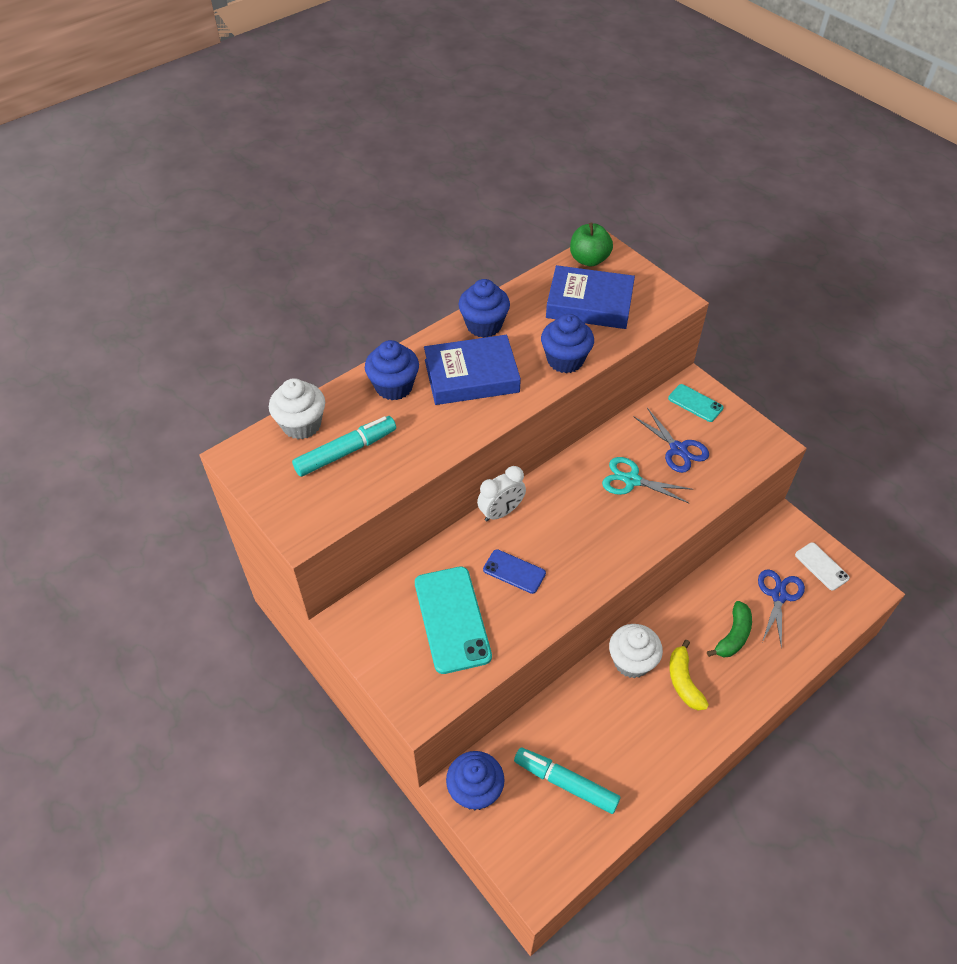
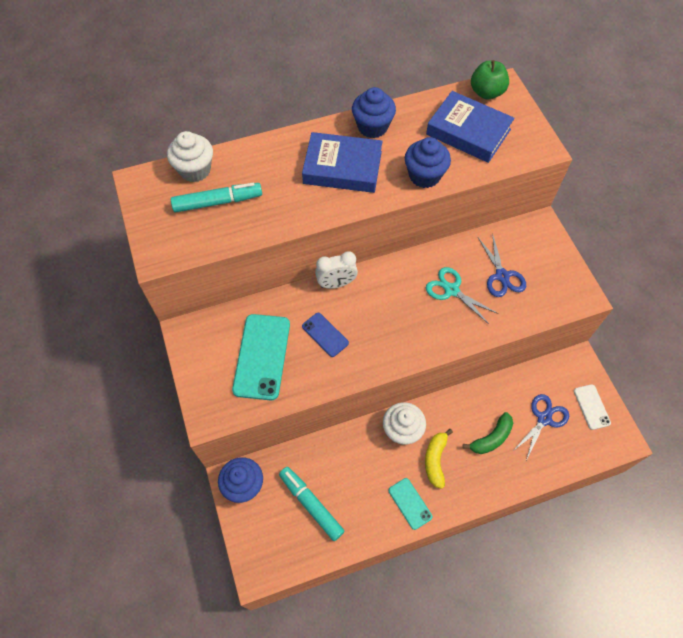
camera: 20 degrees right, 10 degrees up
(394, 386) = (278, 159): blue cupcake -> none
(695, 403) = (535, 241): turquoise phone -> turquoise phone (410, 503)

